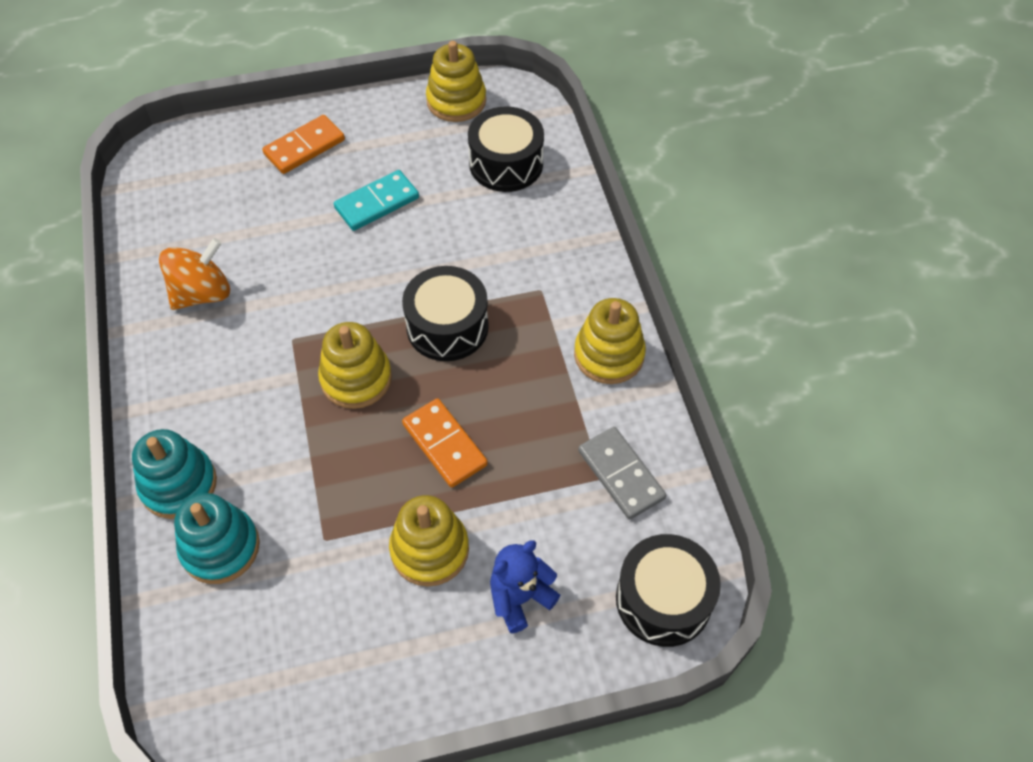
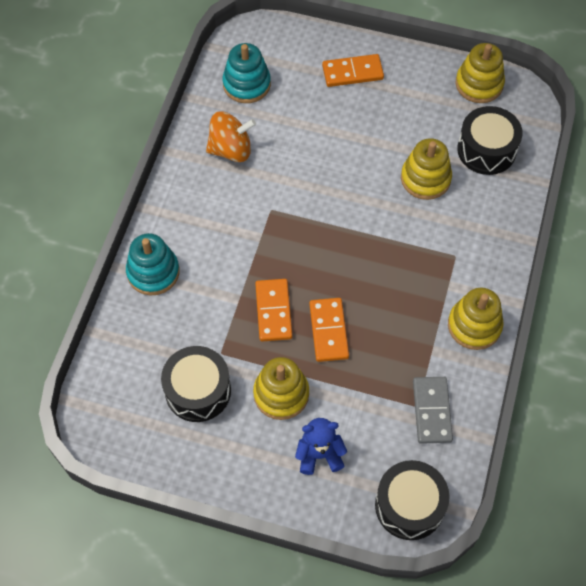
camera: 30 degrees right, 5 degrees up
(220, 547) = (157, 325): turquoise stacking toy -> turquoise stacking toy (246, 84)
(356, 378) = (297, 257): yellow stacking toy -> yellow stacking toy (425, 178)
(363, 455) = (273, 311): none -> orange domino
(377, 203) = (379, 138): turquoise domino -> none
(447, 326) = (376, 251): black drum -> black drum (198, 391)

